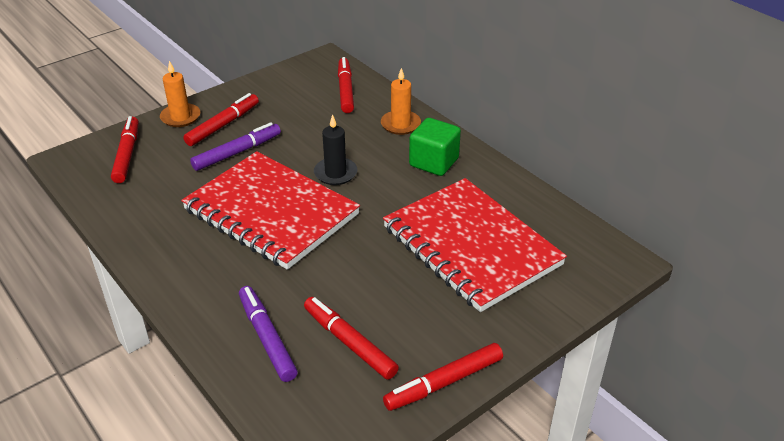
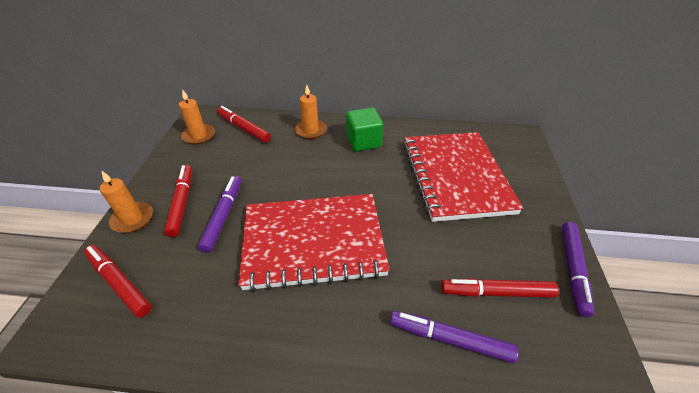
camera: 45 degrees left, 5 degrees up
(302, 77) = (199, 136): none -> orange candle
(335, 173) = (316, 185): black candle -> none
(444, 383) = (573, 270): red marker -> purple marker
(471, 246) = (455, 176): red notebook -> red notebook turned 75 degrees clockwise

